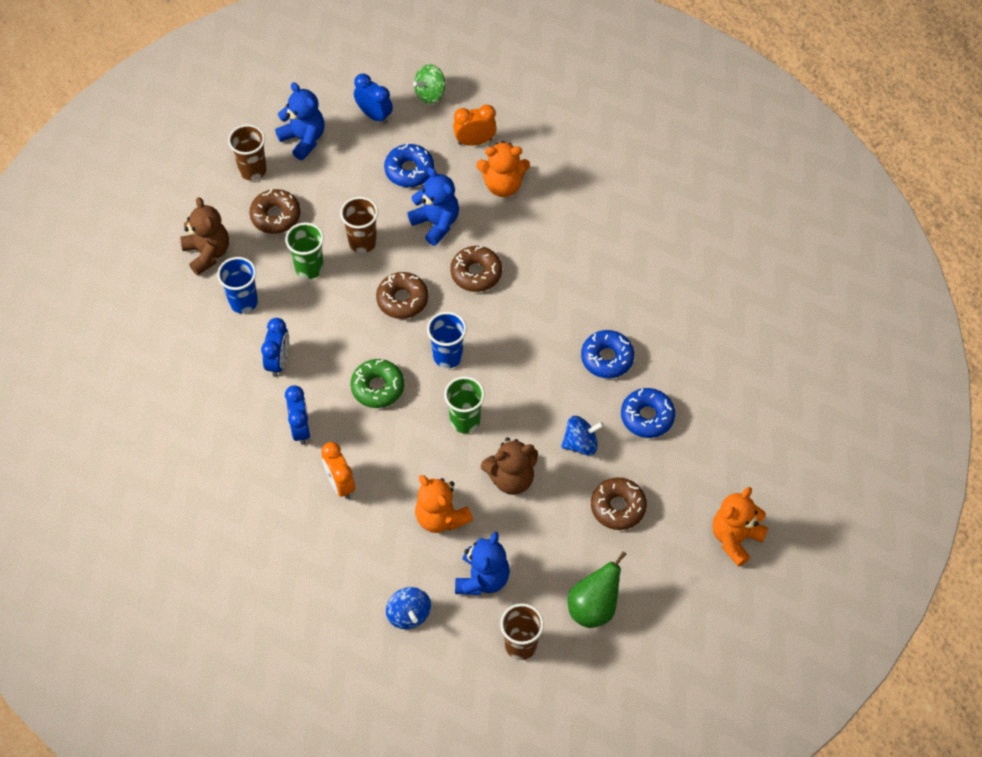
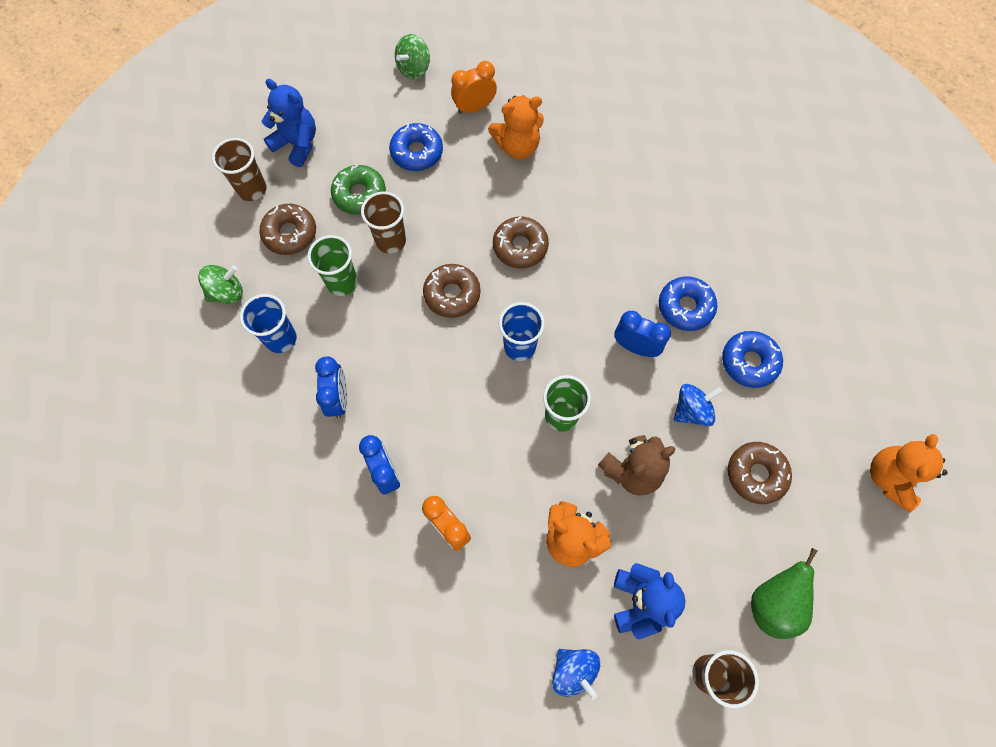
camera: 15 degrees left, 10 degrees up
(207, 253) = (227, 292): brown teddy bear -> green spinning top
(374, 115) = (363, 103): blue clock -> blue clock (635, 347)
(377, 387) = (455, 401): green donut -> green donut (359, 194)
(436, 223) = (462, 202): blue teddy bear -> none

